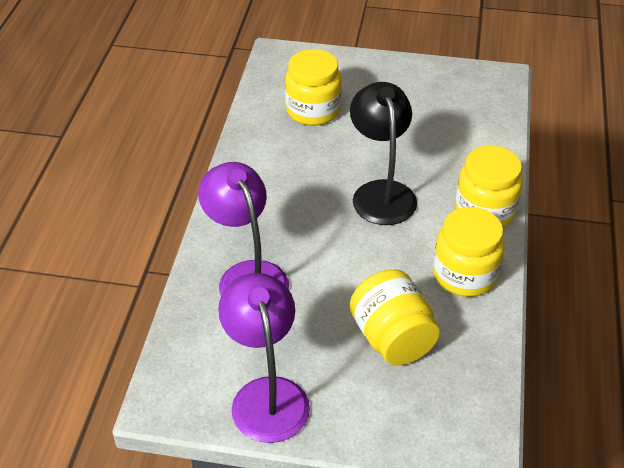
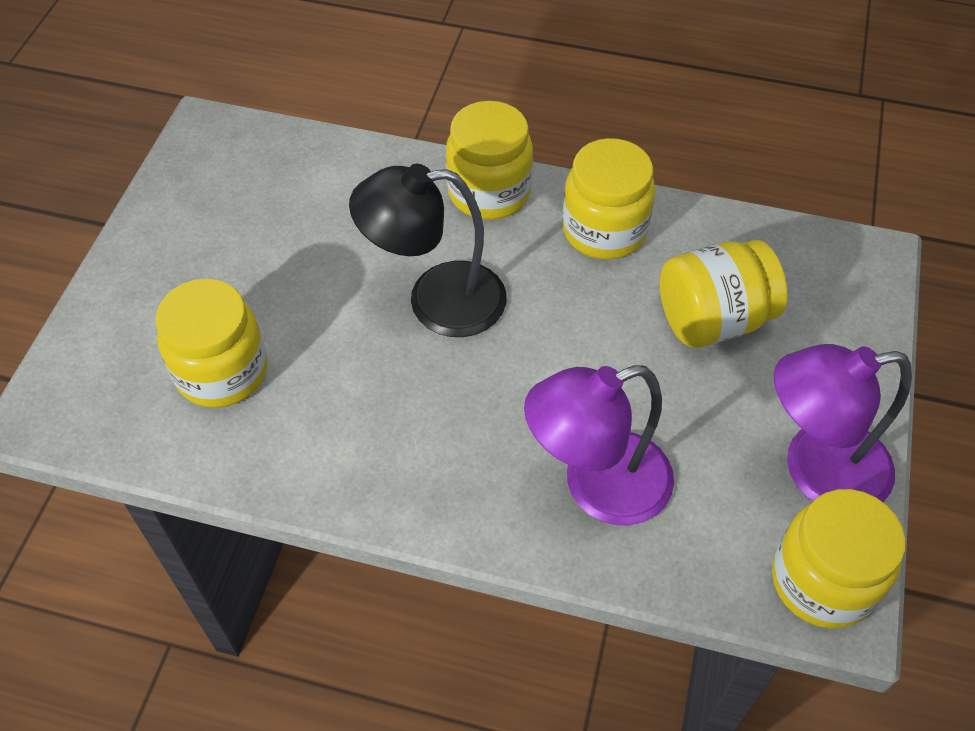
camera: 85 degrees left, 10 degrees up
(181, 392) = (822, 581): none -> yellow jar

